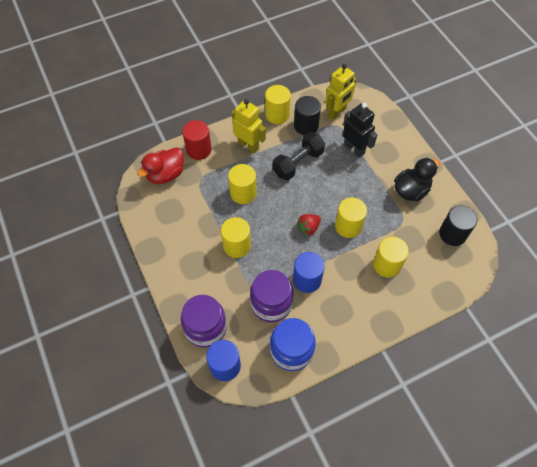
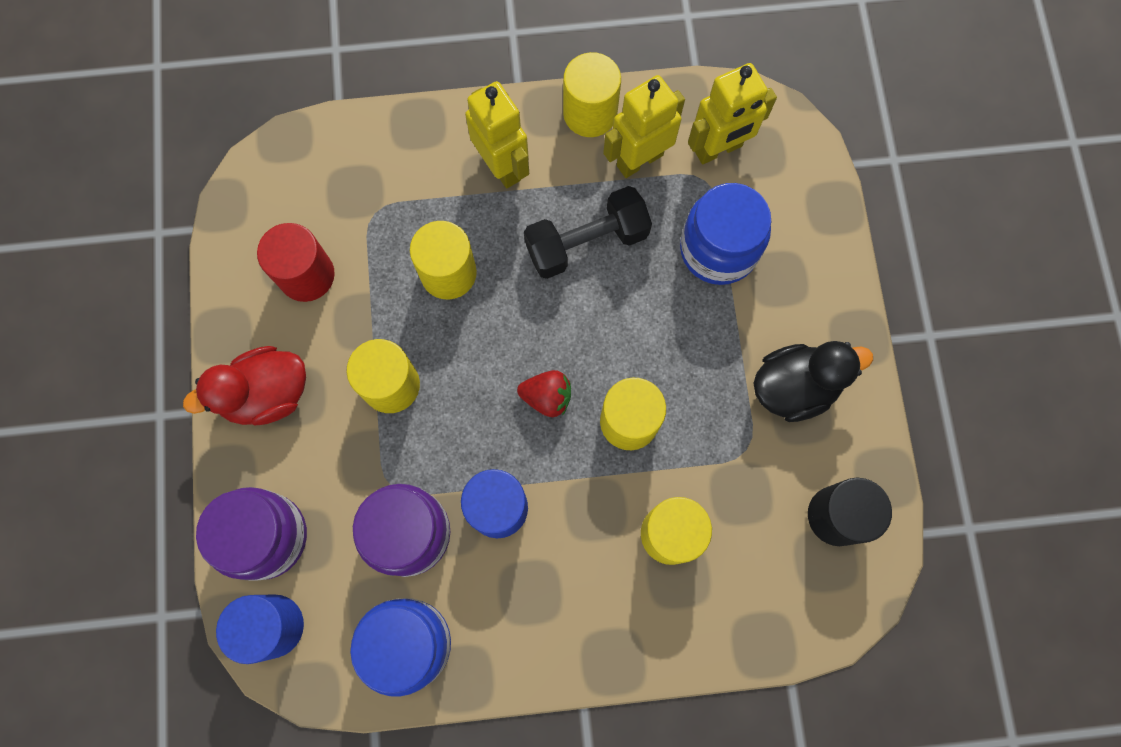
camera: 20 degrees right, 15 degrees up
(166, 175) = (311, 178): red duck -> red duck (267, 394)
(199, 150) = (398, 143): red cylinder -> red cylinder (306, 275)
(306, 125) = (639, 160): black cylinder -> yellow robot
(308, 228) = (547, 397): red strawberry -> red strawberry turned 150 degrees counterclockwise
(354, 149) = (718, 249): black robot -> blue jar

